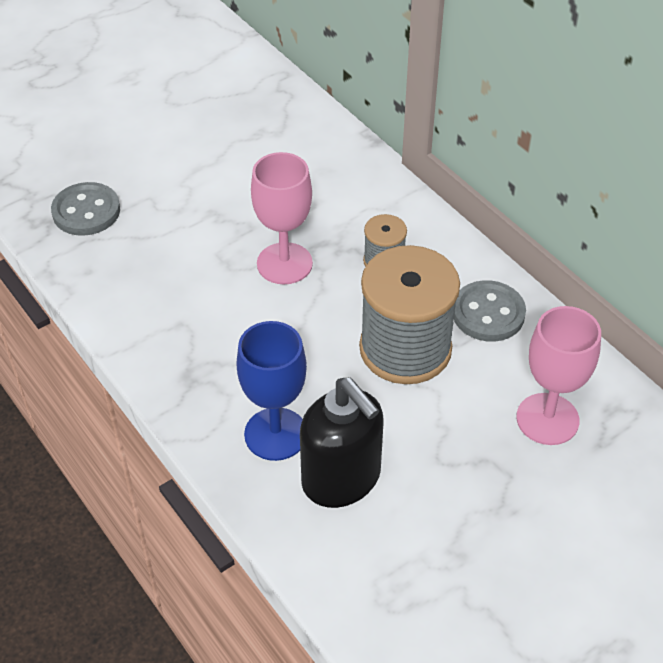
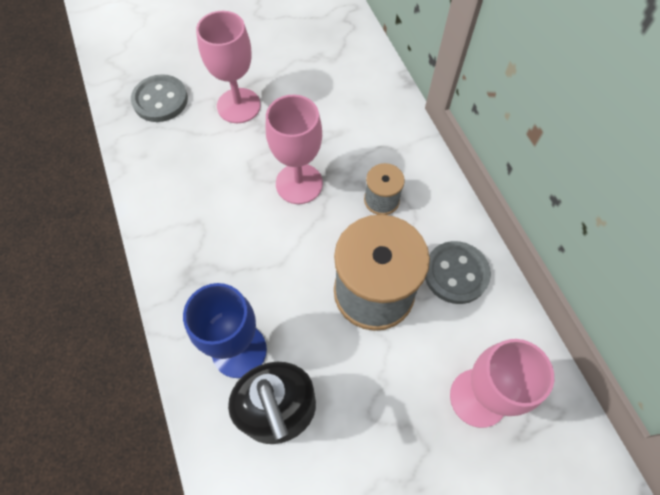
camera: 15 degrees right, 15 degrees up
(184, 200) = (238, 105): none -> pink goblet

